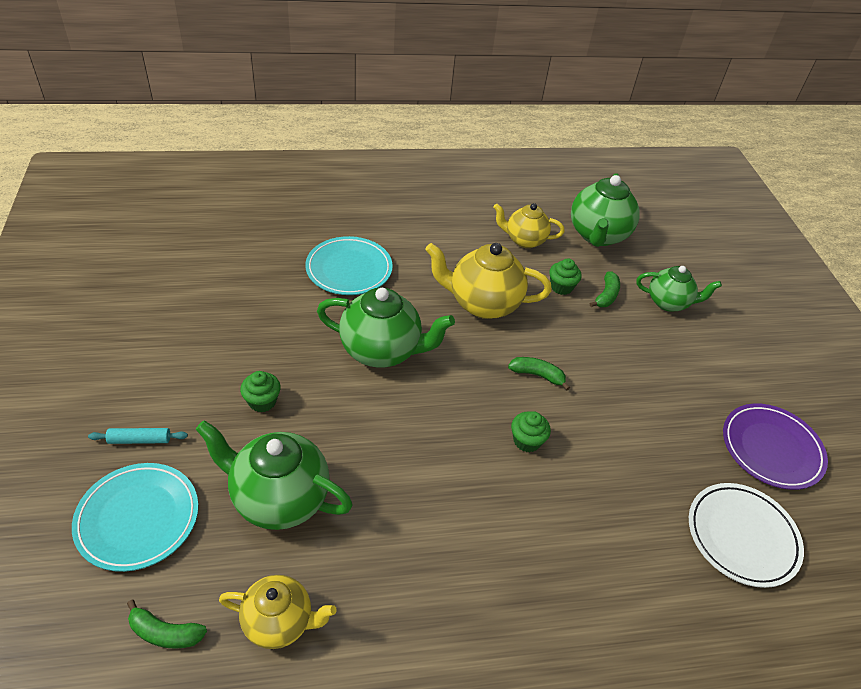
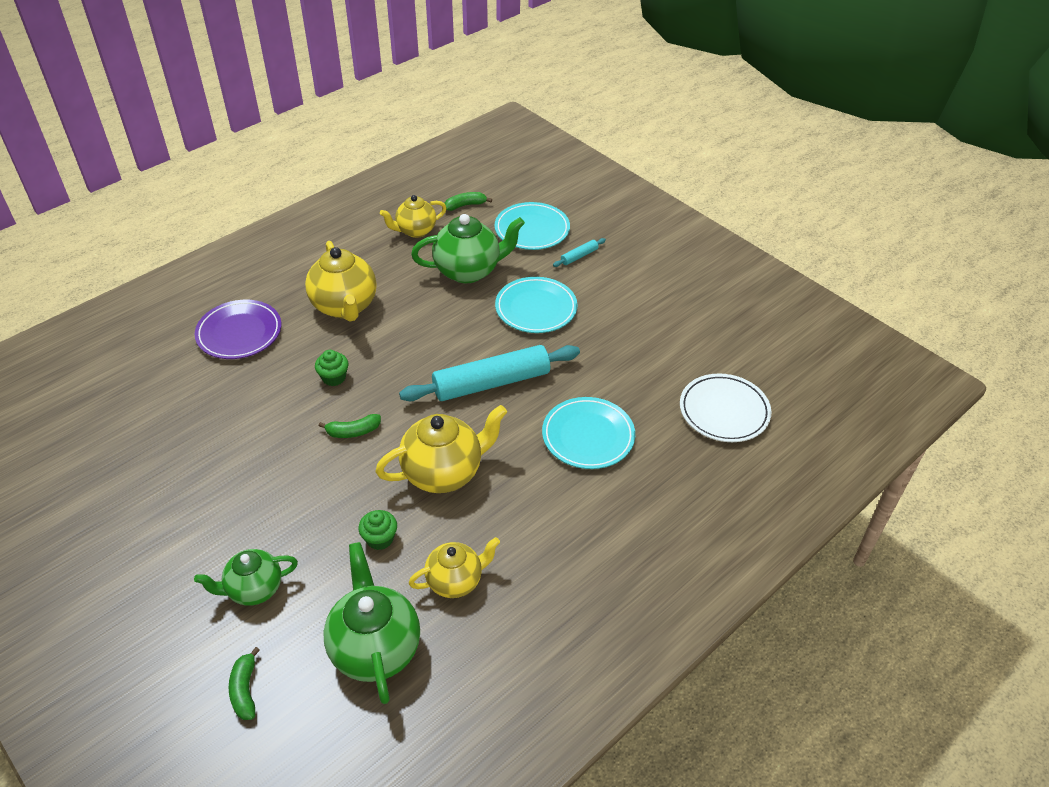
camera: 150 degrees right, 0 degrees up
(262, 401) = (536, 308): green cupcake -> turquoise plate
(382, 351) = (491, 383): green teapot -> turquoise rolling pin
(462, 533) = (345, 306): none -> yellow teapot
(606, 295) = (327, 556): green banana -> green banana (245, 690)
(742, 536) = (145, 395): white plate -> white plate (724, 411)
(771, 449) = (122, 475): purple plate -> purple plate (239, 333)

